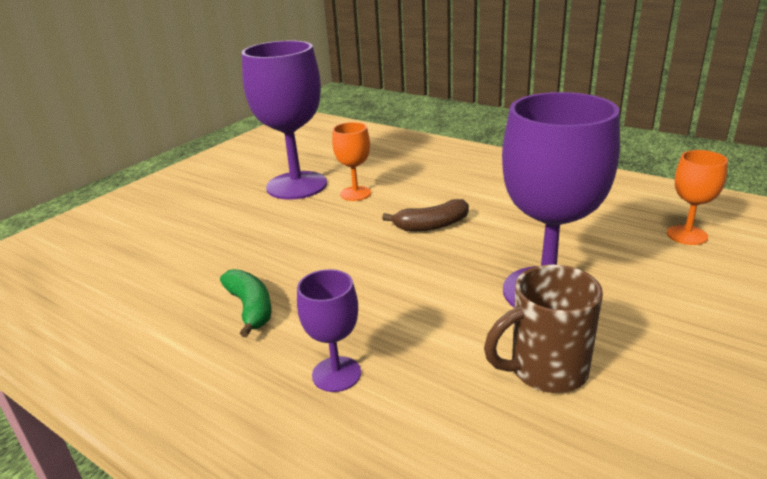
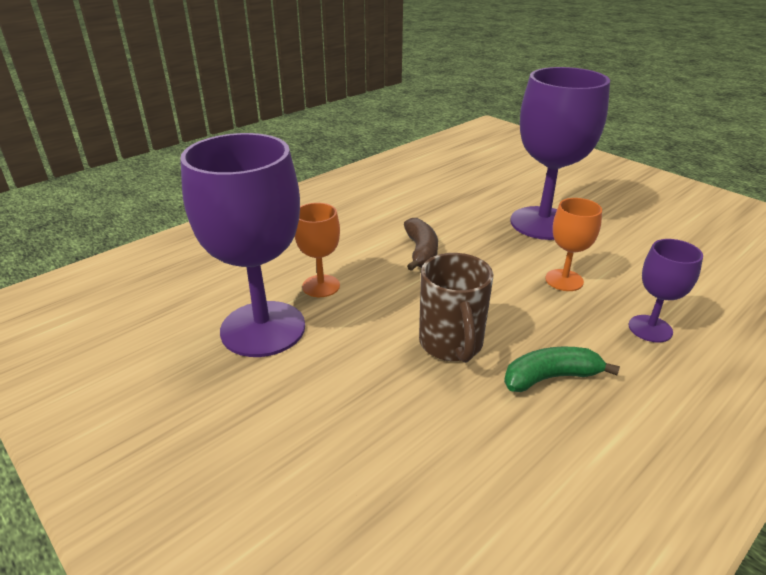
camera: 80 degrees left, 5 degrees up
(545, 370) = (633, 242): brown mug -> brown mug (451, 344)
(687, 235) = (480, 164): orange goblet -> orange goblet (564, 280)

